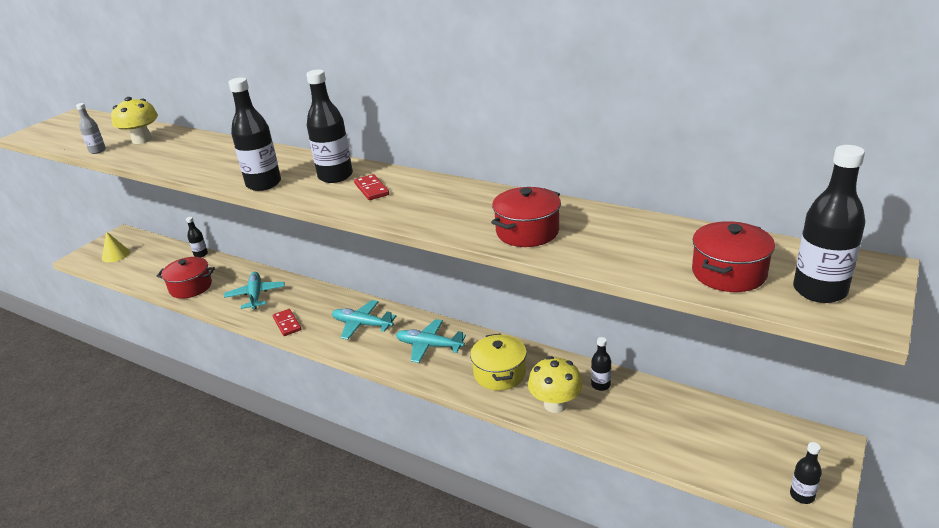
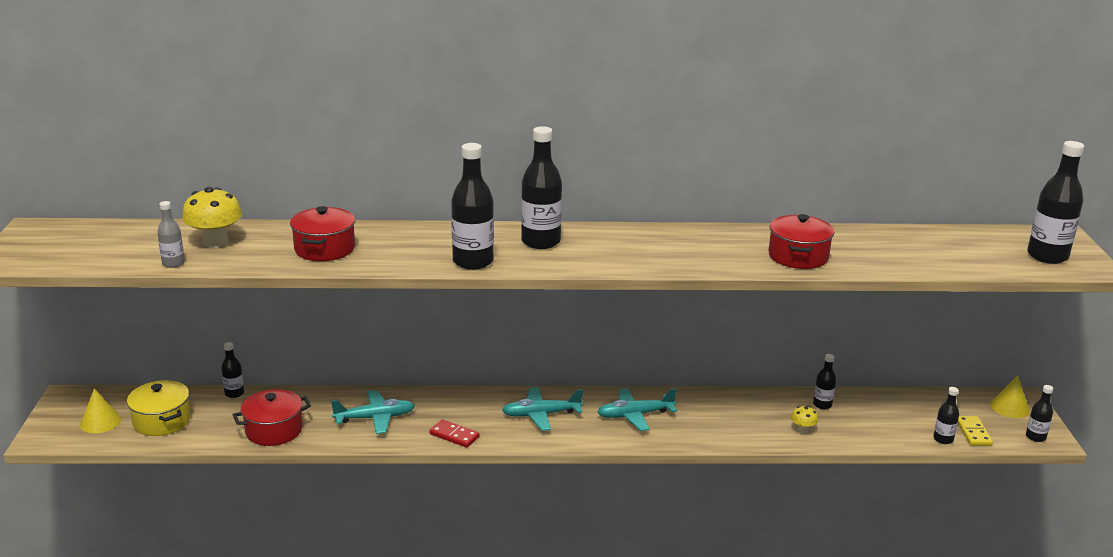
camera: 35 degrees left, 5 degrees down
(256, 295) = (375, 418): turquoise plane -> turquoise plane turned 120 degrees clockwise
(372, 189) = (600, 247): red domino -> none
(499, 373) = (728, 420): yellow pot -> yellow pot (162, 421)
(555, 404) = (802, 430): yellow mushroom -> yellow mushroom, size x0.50
(688, 461) = (943, 439): none -> black bottle
(729, 273) = (980, 257): red pot -> red pot (325, 249)
(730, 465) = (973, 433): none -> yellow domino
(805, 450) = (1009, 407): none -> yellow cone

